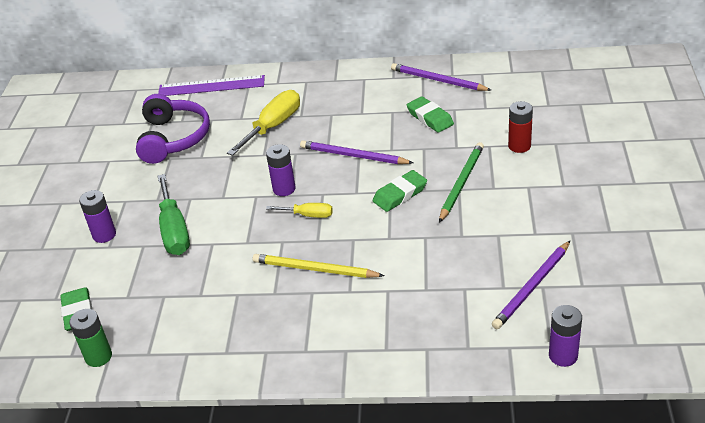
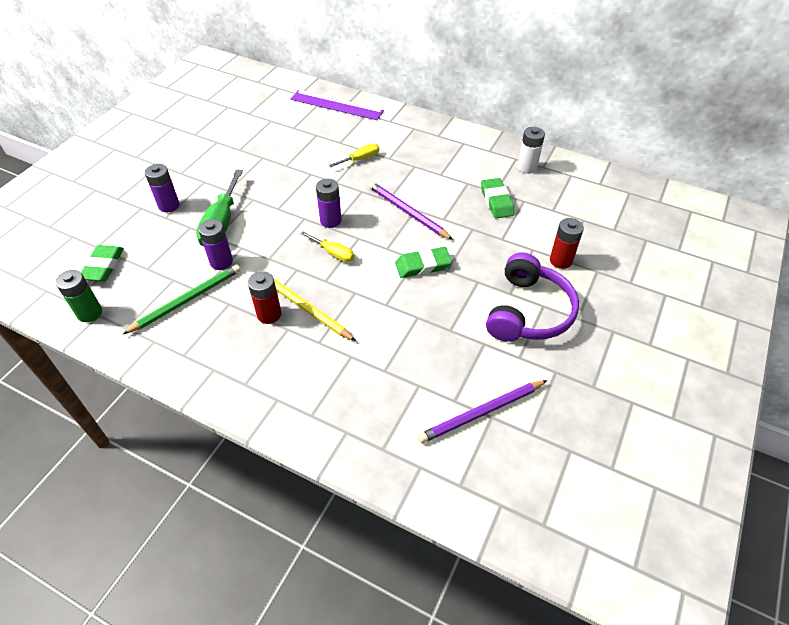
camera: 20 degrees right, 10 degrees up
(173, 138) = (276, 140): purple headphones -> purple headphones (528, 311)
(273, 126) = (360, 159): yellow screwdriver -> yellow screwdriver, size x0.56
(284, 288) = (269, 314): none -> red battery
(438, 80) = (527, 167): purple pencil -> white battery
(461, 183) = (484, 276): green pencil -> green pencil (187, 300)
(563, 356) = (464, 502): purple battery -> purple battery (221, 262)

